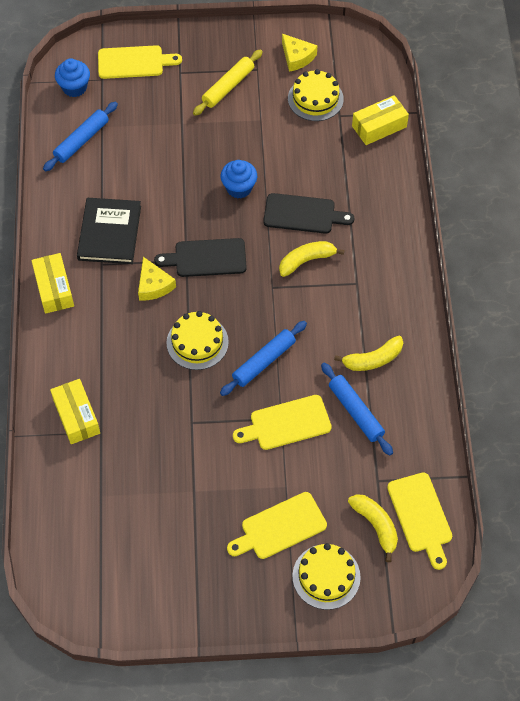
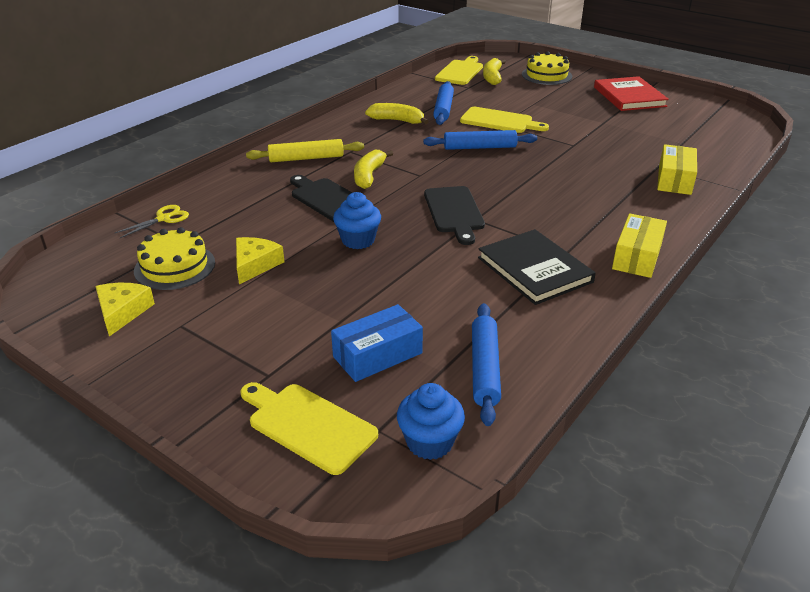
camera: 140 degrees left, 25 degrees down
(81, 141) = (484, 369): blue rolling pin -> blue rolling pin turned 75 degrees counterclockwise
(109, 233) = (534, 269): black book -> black book turned 75 degrees counterclockwise
(141, 115) = (377, 355): none -> blue box
(153, 285) = (526, 217): yellow cheese -> yellow cheese (255, 265)
(197, 342) = (523, 174): yellow cake -> none
(205, 577) = (629, 97): none -> red book
(206, 258) = (454, 212): black cutting board -> black cutting board turned 45 degrees clockwise
(228, 87) = (238, 326): yellow rolling pin -> yellow rolling pin (306, 158)
(280, 527) = (556, 94): yellow cutting board -> none
(306, 260) = (369, 176): yellow banana -> yellow banana turned 90 degrees clockwise
(379, 126) = (163, 218): yellow box -> yellow scissors

